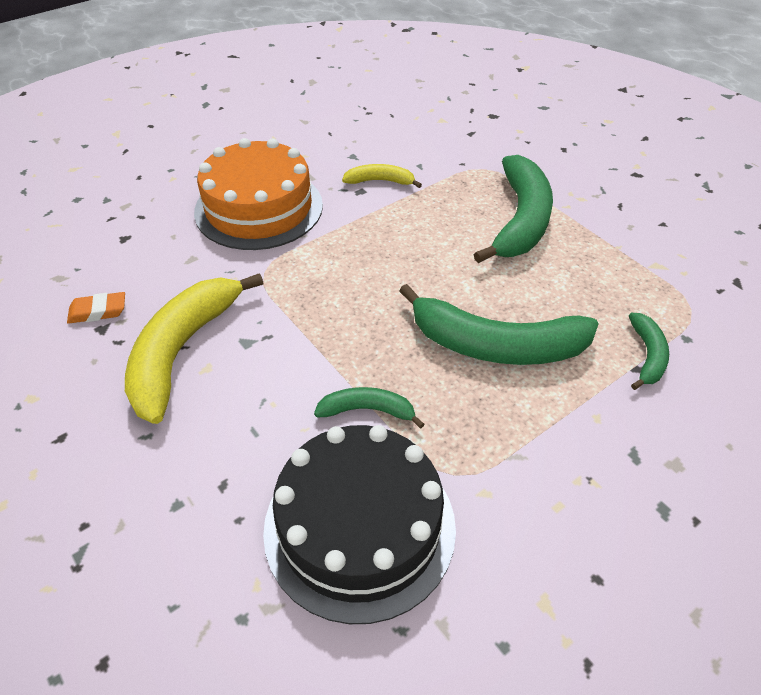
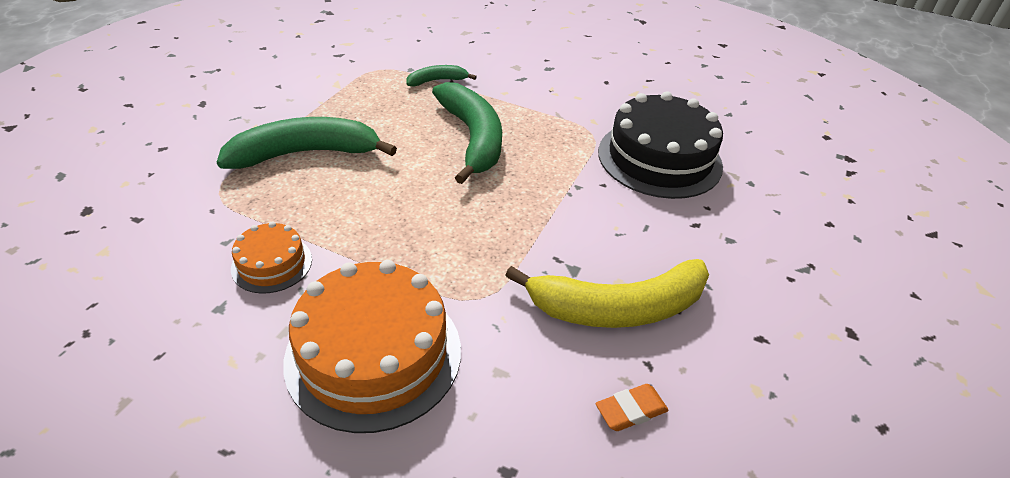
camera: 120 degrees left, 5 degrees down
(98, 311) = (631, 411): orange eraser -> orange eraser turned 75 degrees counterclockwise
(367, 410) = (579, 180): green banana -> none
(380, 181) = (272, 264): yellow banana -> orange cake

